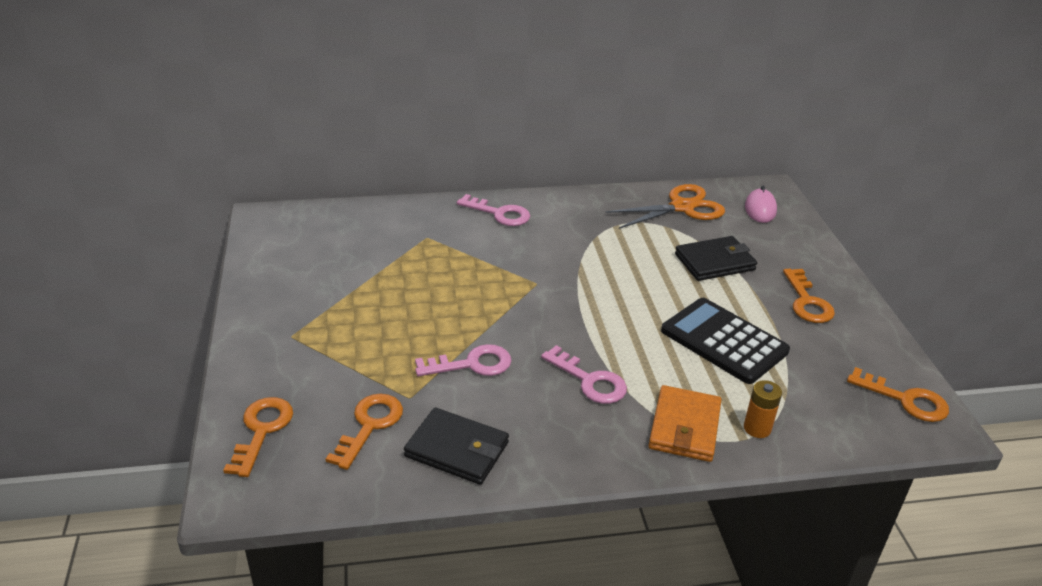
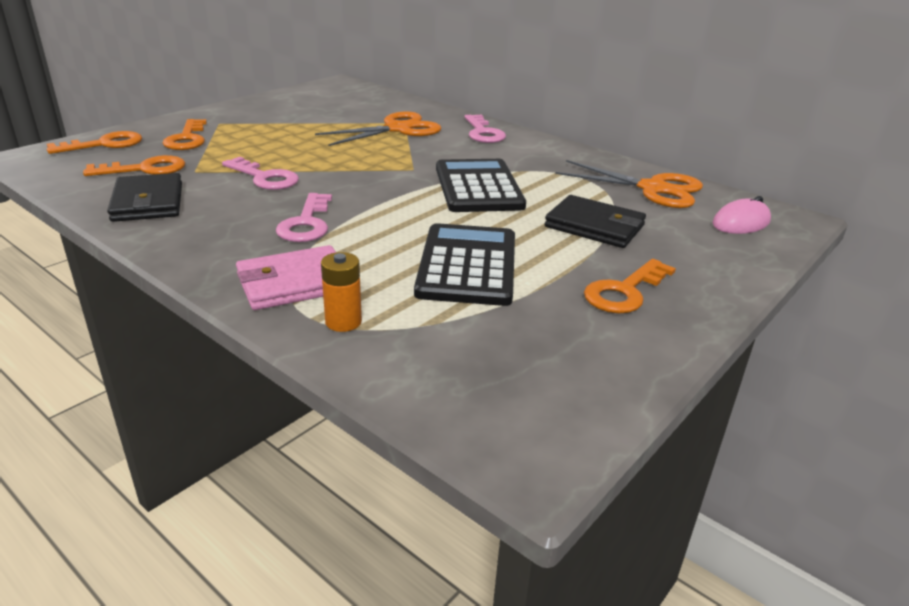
camera: 50 degrees right, 5 degrees down
(438, 248) = (397, 129): none -> orange scissors
(604, 272) = (478, 187): none -> black calculator
(684, 427) = (294, 283): orange wallet -> pink wallet
(905, 400) = (543, 410): orange key -> orange key (187, 139)

